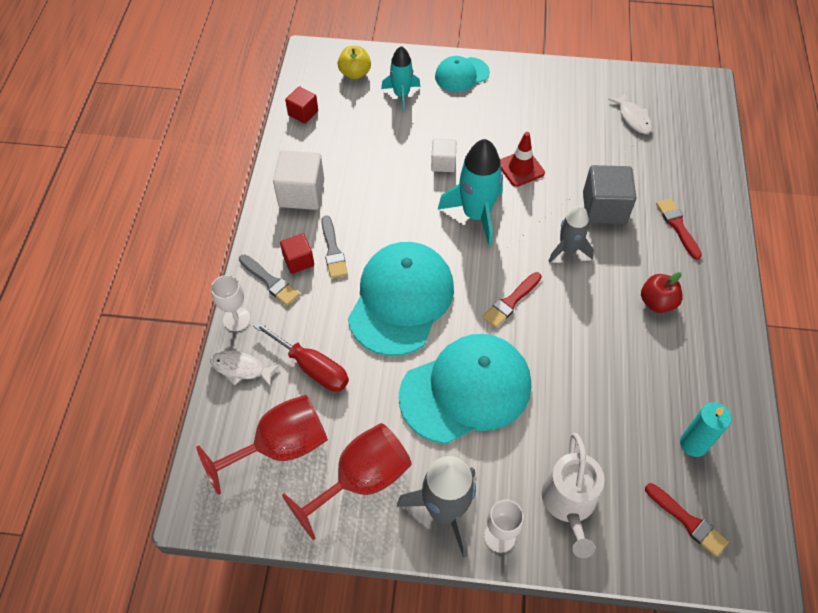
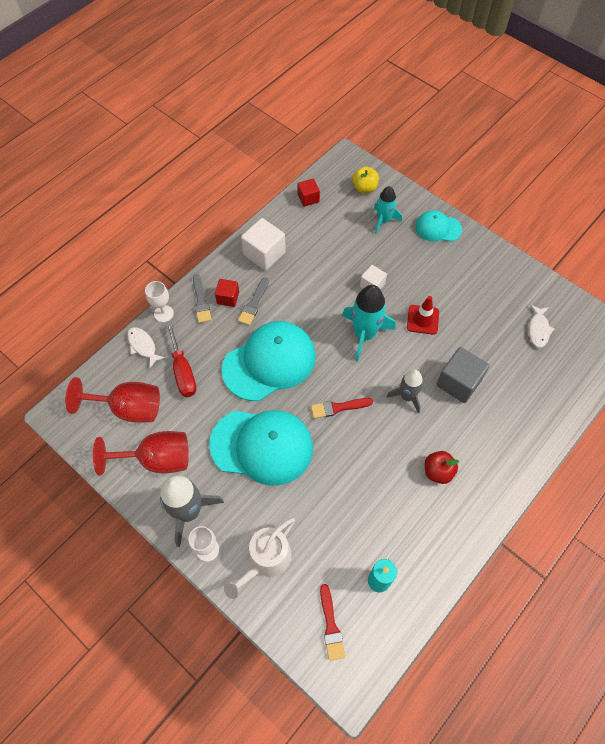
camera: 35 degrees right, 5 degrees up
(677, 226) = (501, 428): red brush -> none

